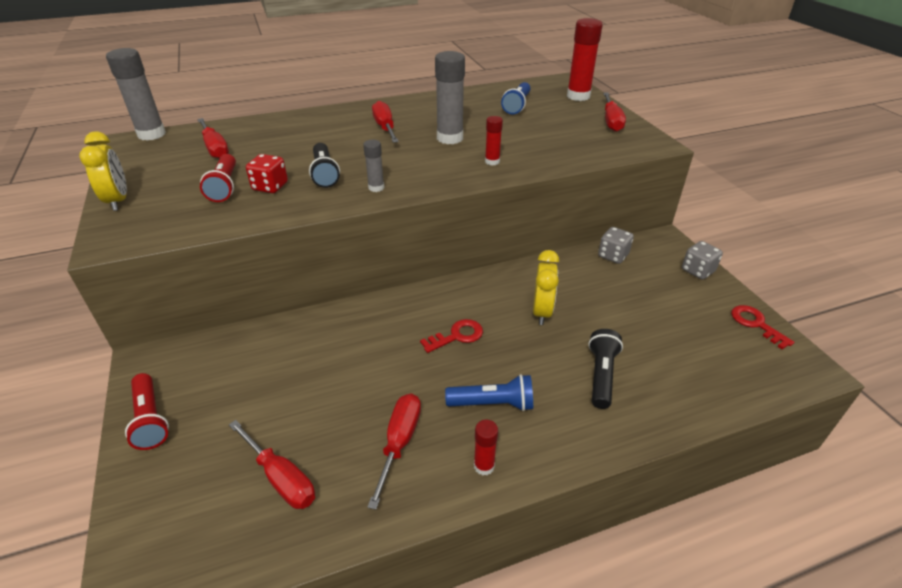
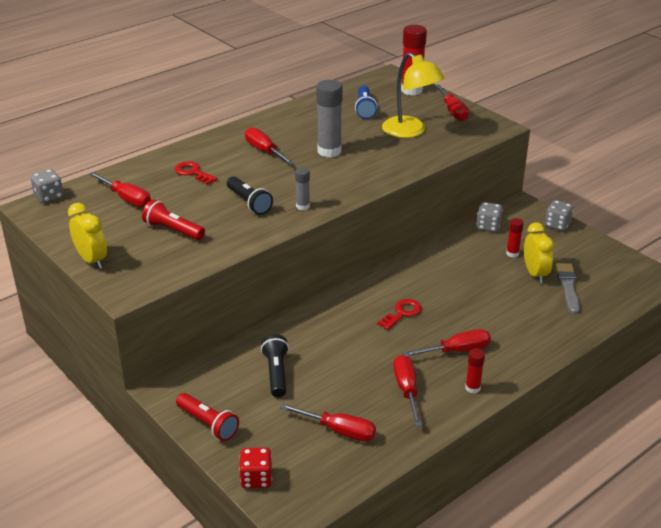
camera: 20 degrees left, 5 degrees down
(151, 134) = (49, 197): grey glue stick -> grey dice
(224, 187) = (173, 230): red flashlight -> red flashlight turned 150 degrees clockwise
(270, 187) = (213, 223): red dice -> red dice (256, 478)
(492, 161) = (379, 166): red glue stick -> red glue stick (512, 253)
(493, 404) = (456, 351): blue flashlight -> red screwdriver
(541, 312) = (456, 281): yellow clock -> yellow clock (535, 274)
(551, 133) = (410, 131): none -> yellow lamp
(601, 375) = (521, 315): black flashlight -> black flashlight (276, 373)
(679, 352) = (568, 286): none -> grey brush
(756, 324) = (612, 255): red key -> red key (193, 172)

